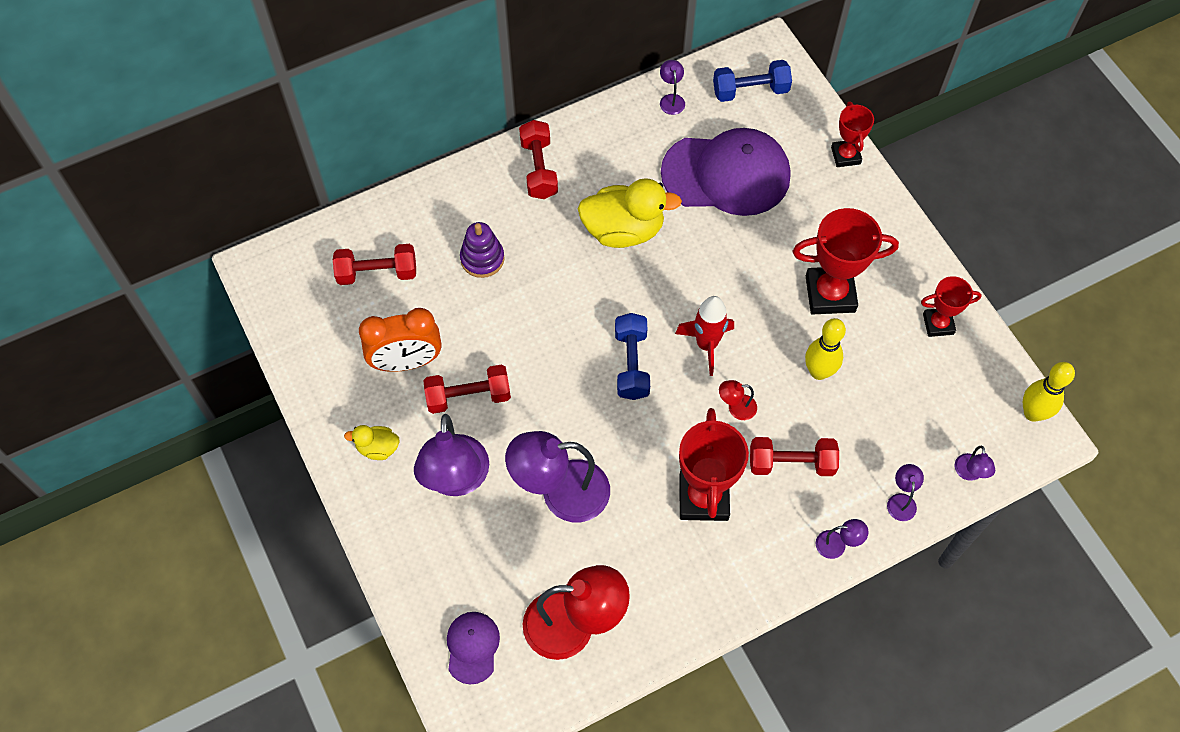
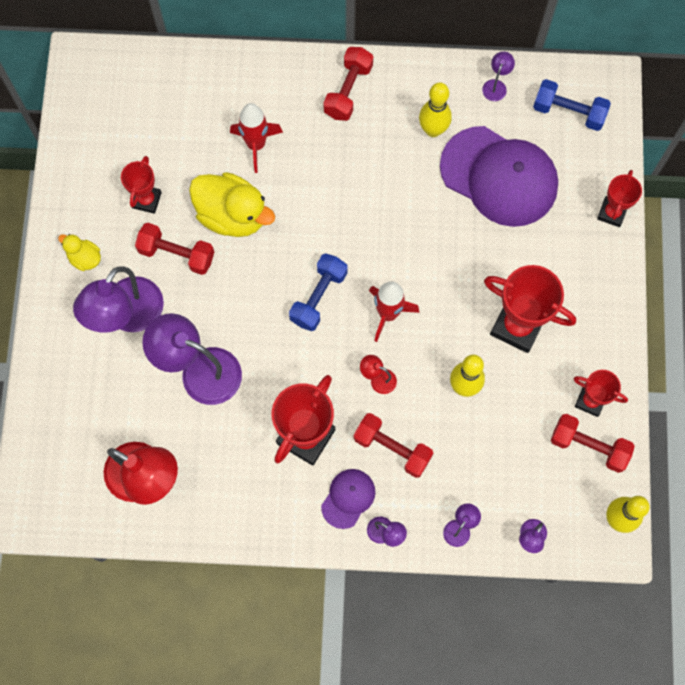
camera: 30 degrees right, 10 degrees up
(377, 273) = (168, 113): red dumbbell -> red dumbbell (589, 446)
(406, 362) = (147, 200): orange clock -> red trophy
(472, 647) = (62, 452): purple cap -> purple cap (348, 498)
(482, 259) = (256, 145): purple stacking toy -> red rocket
(623, 230) = (383, 180): yellow duck -> yellow duck (232, 215)
(640, 164) = (433, 130): none -> yellow bowling pin

